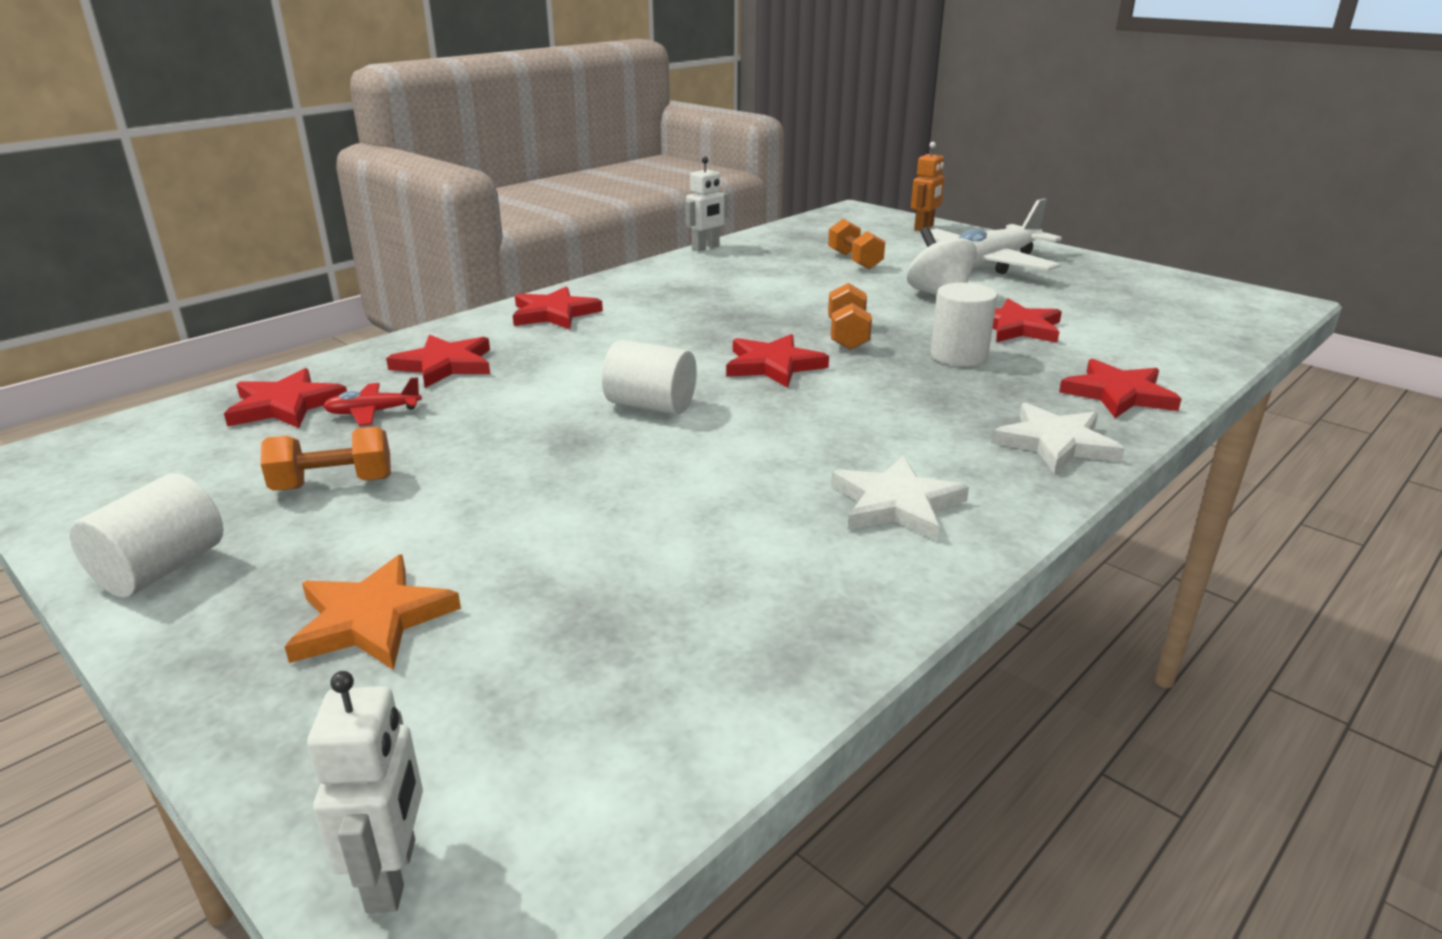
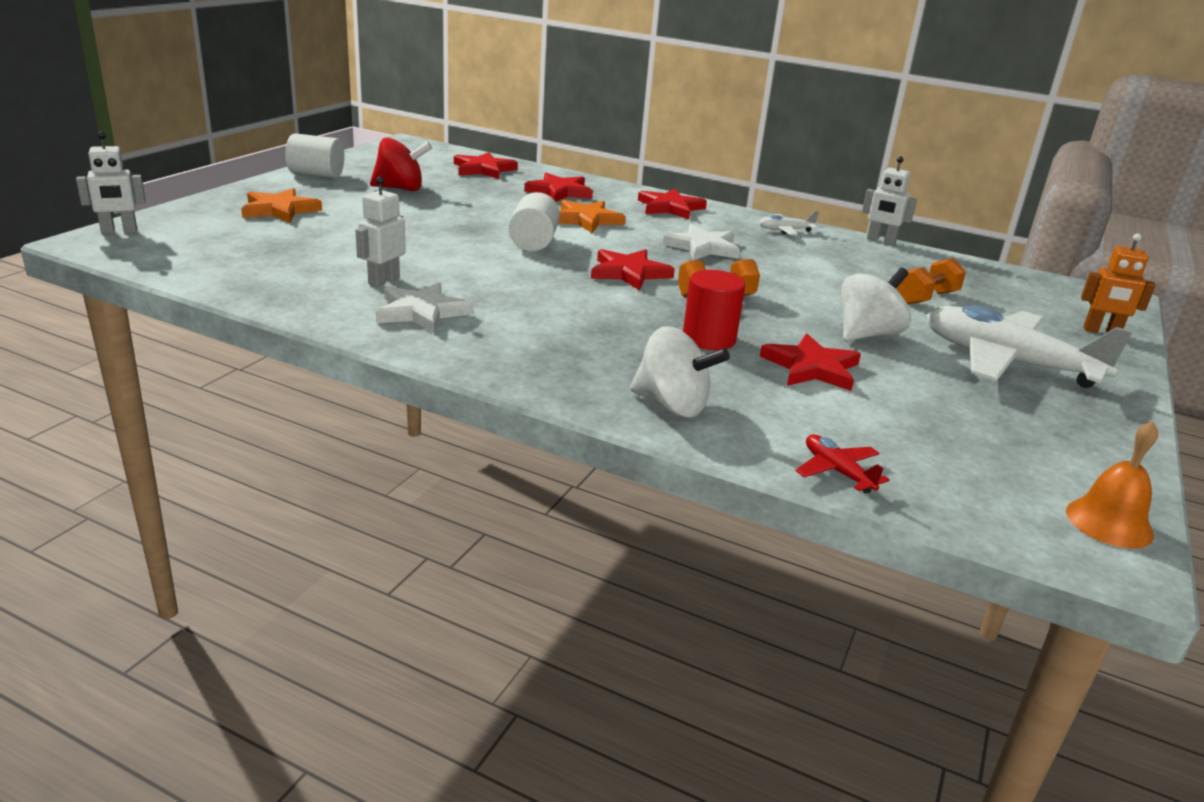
camera: 70 degrees right, 0 degrees up
(333, 484) = (400, 189): orange dumbbell -> red spinning top
(373, 412) = (485, 185): red plane -> red plane (837, 471)
(575, 364) = (586, 220): none -> orange star
(660, 276) = (785, 230): none -> white plane
(777, 526) = (383, 280): none -> white robot
(958, 355) = (709, 339): white cylinder -> red cylinder
(1056, 443) = (545, 370): white star -> white star (703, 247)
(1118, 394) = (672, 406): red star -> white spinning top
(1233, 293) = (1109, 522): none -> orange bell

